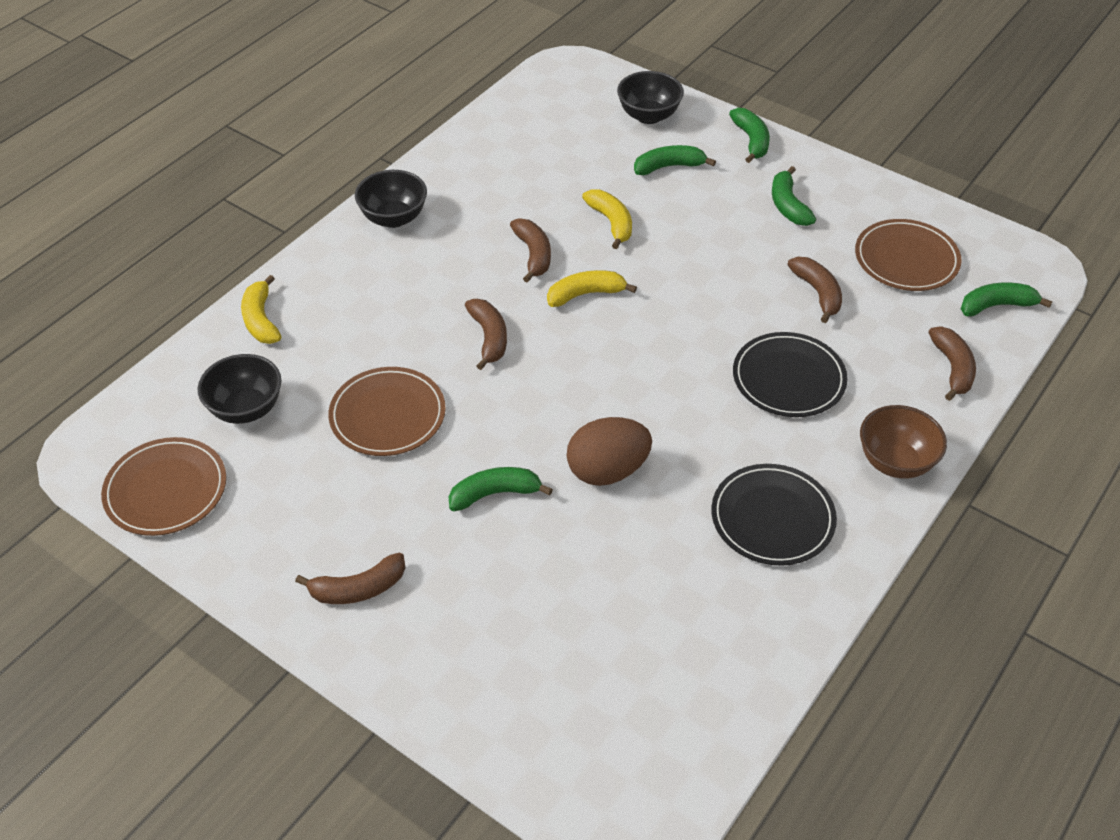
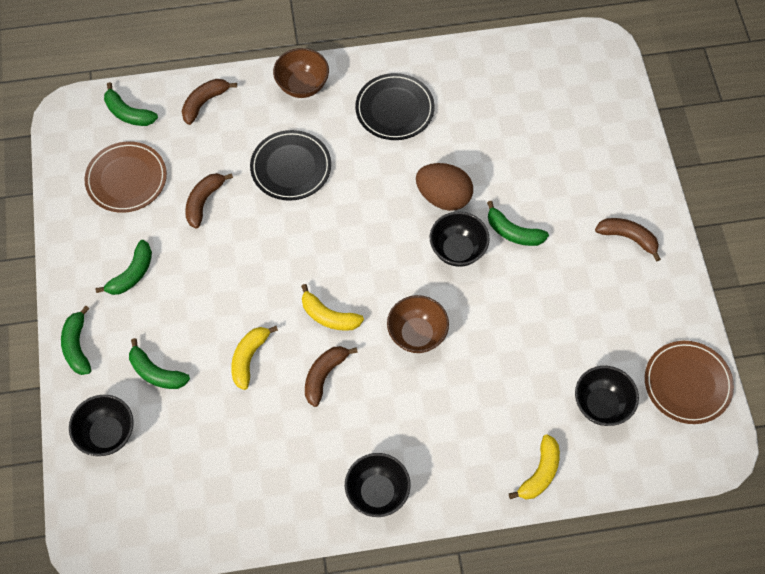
camera: 135 degrees left, 15 degrees up
(387, 415) = (525, 329): brown plate -> none
(489, 338) = (417, 334): brown banana -> brown bowl
(533, 433) = (457, 250): none -> black bowl
(751, 140) = (77, 346): green banana -> green banana turned 45 degrees counterclockwise

